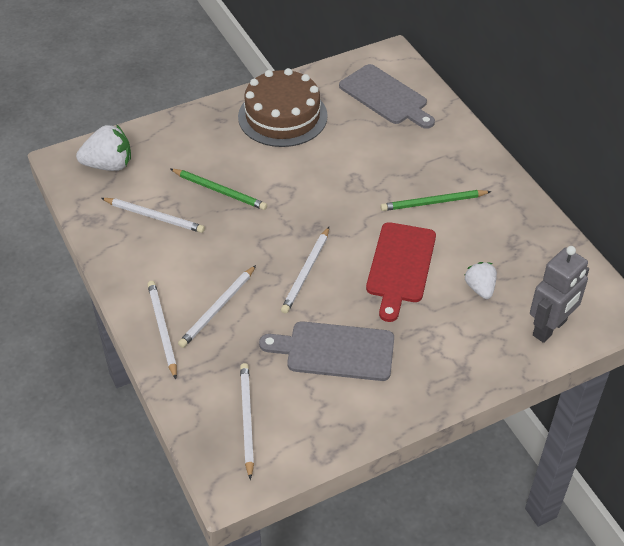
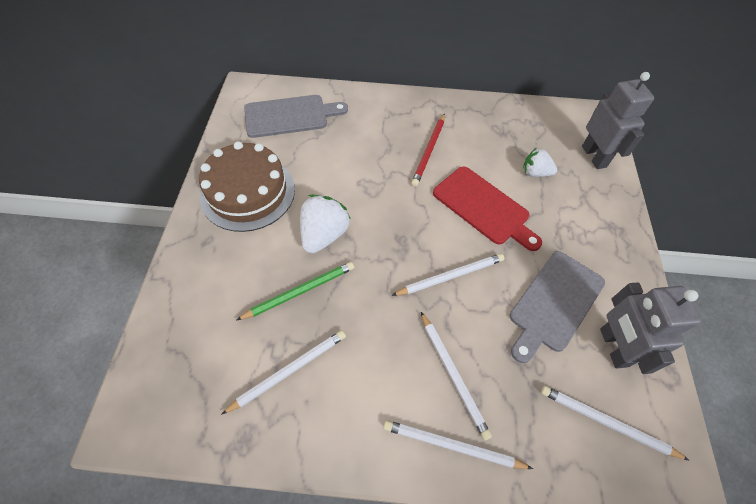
camera: 60 degrees left, 10 degrees up
(109, 165) = (176, 378): white strawberry -> white strawberry (324, 235)
(306, 272) = (450, 276): white pencil -> white pencil turned 75 degrees counterclockwise
(322, 405) = (613, 347): none -> grey robot
(433, 202) = (429, 151): green pencil -> red pencil

